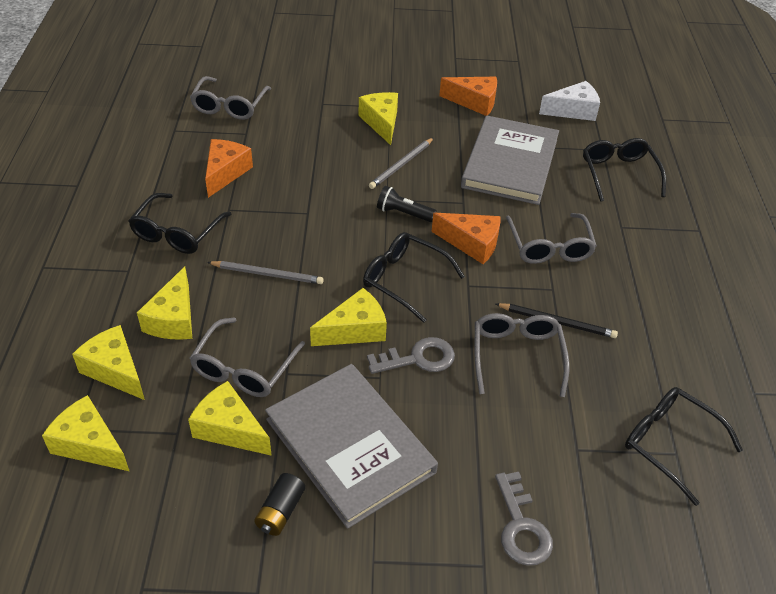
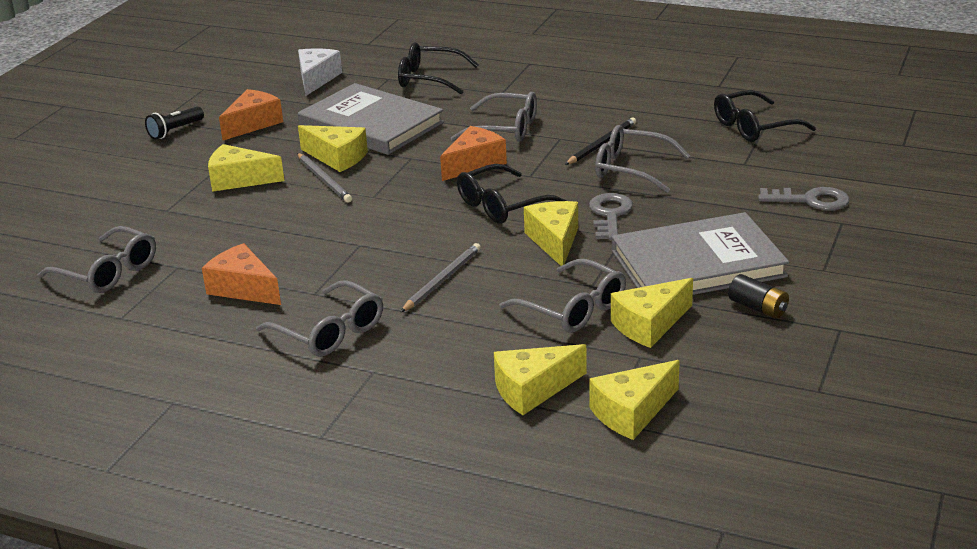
camera: 65 degrees left, 15 degrees down
(173, 319) = (475, 345): yellow cheese -> yellow cheese (337, 157)
(177, 233) = (330, 331): black glasses -> grey glasses
(403, 213) = (403, 191): black flashlight -> black flashlight (175, 131)

